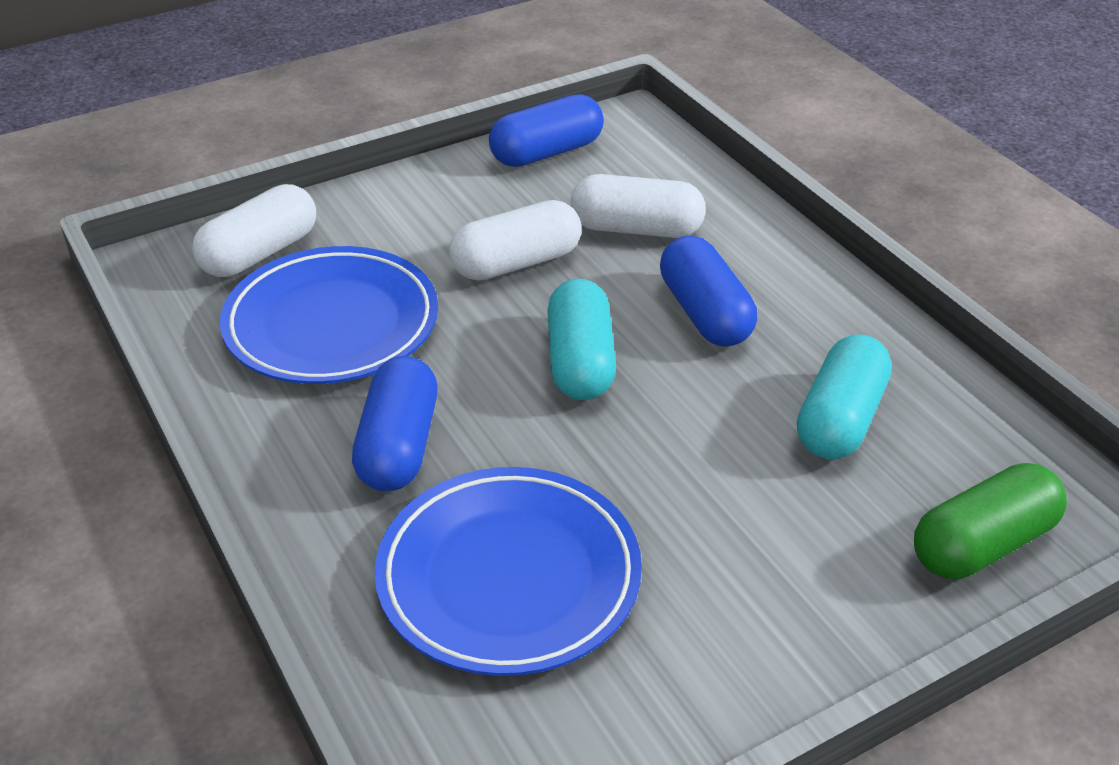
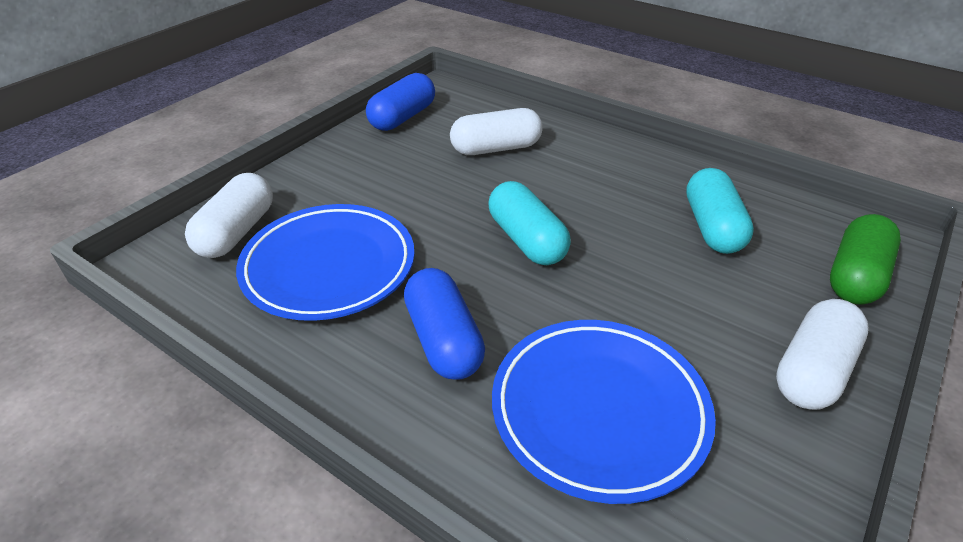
camera: 25 degrees left, 0 degrees up
(516, 263) = (434, 189): white capsule -> white capsule (812, 370)
(705, 313) = (579, 187): blue capsule -> none

